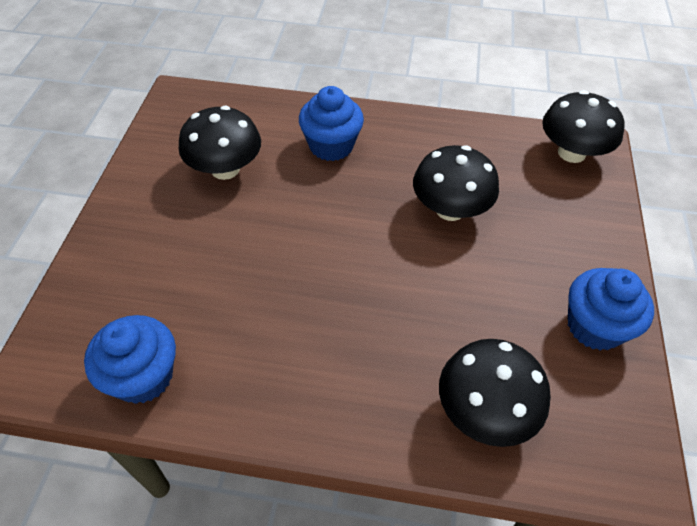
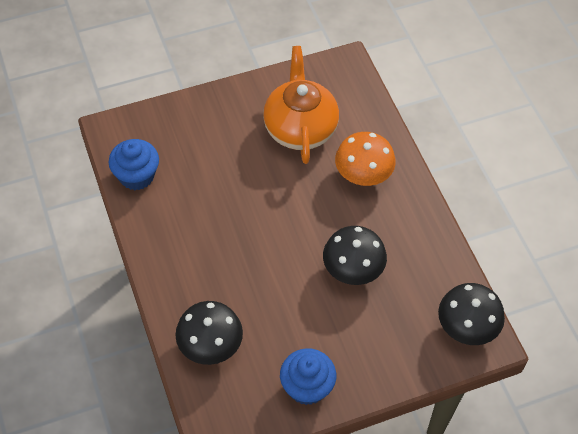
camera: 60 degrees right, 5 degrees up
(225, 169) = (300, 128): black mushroom -> orange teapot
(331, 146) = (363, 174): blue cupcake -> orange mushroom

